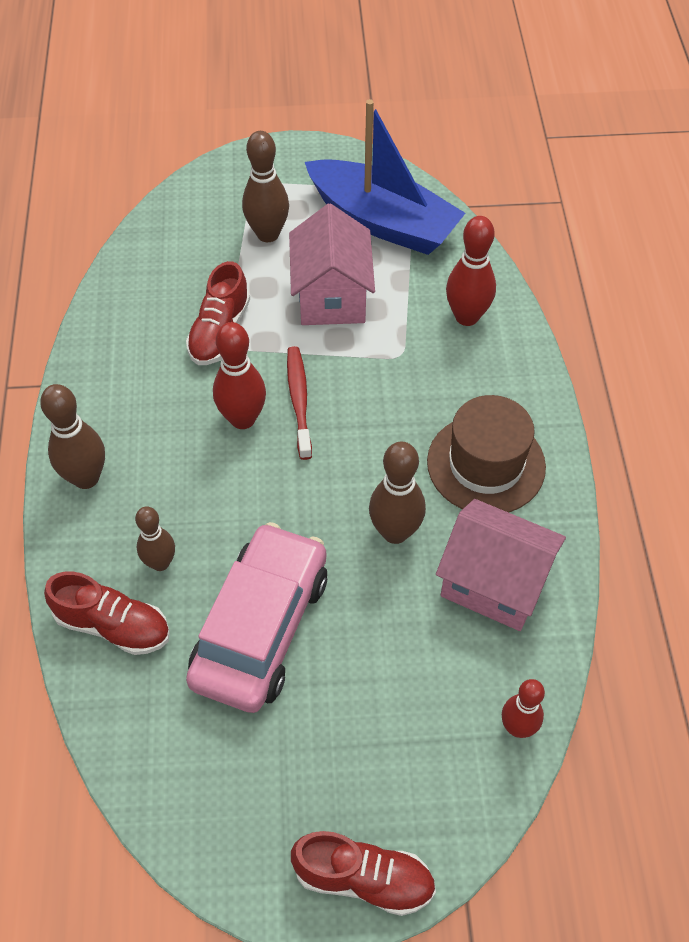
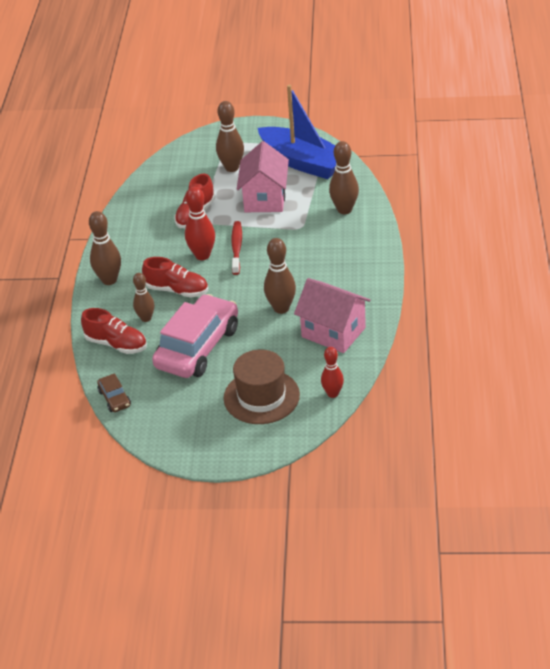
camera: 10 degrees right, 15 degrees down
(123, 757) = (115, 398): none -> brown car
(364, 878) = (236, 451): red shoe -> red shoe (177, 290)
(467, 317) = (344, 210): red bowling pin -> brown bowling pin
(486, 464) = (340, 279): brown hat -> brown hat (261, 396)

